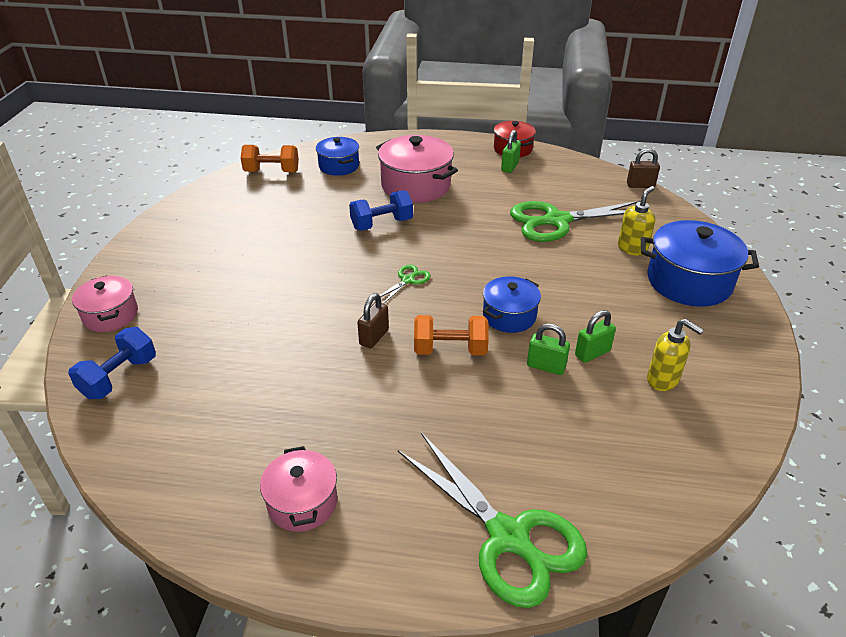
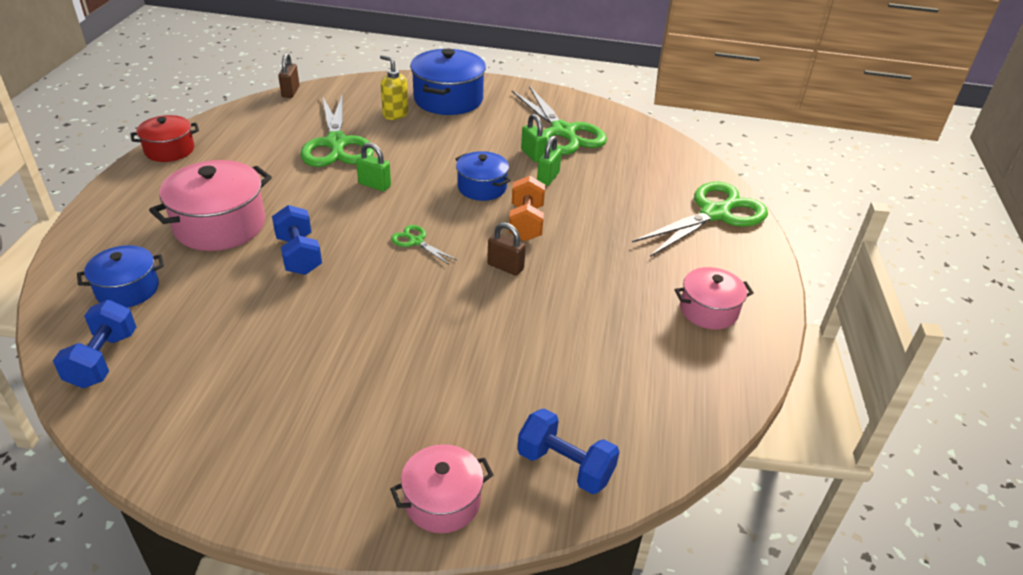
camera: 90 degrees left, 0 degrees up
(272, 172) = (103, 359): orange dumbbell -> blue dumbbell
(510, 167) = (211, 157): green padlock -> green padlock (374, 185)
(663, 380) = (562, 132): yellow soap dispenser -> green scissors

